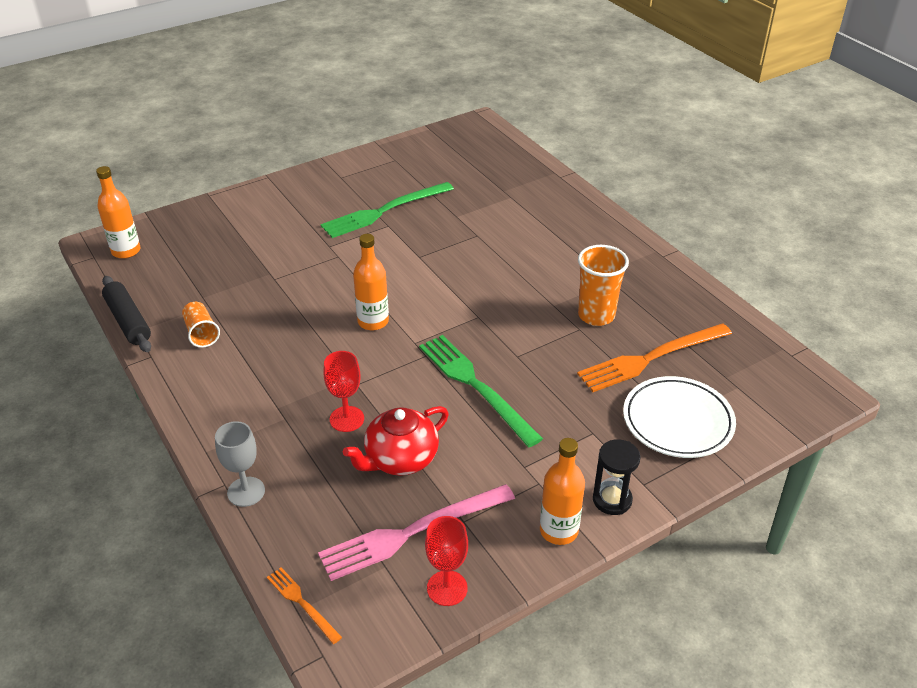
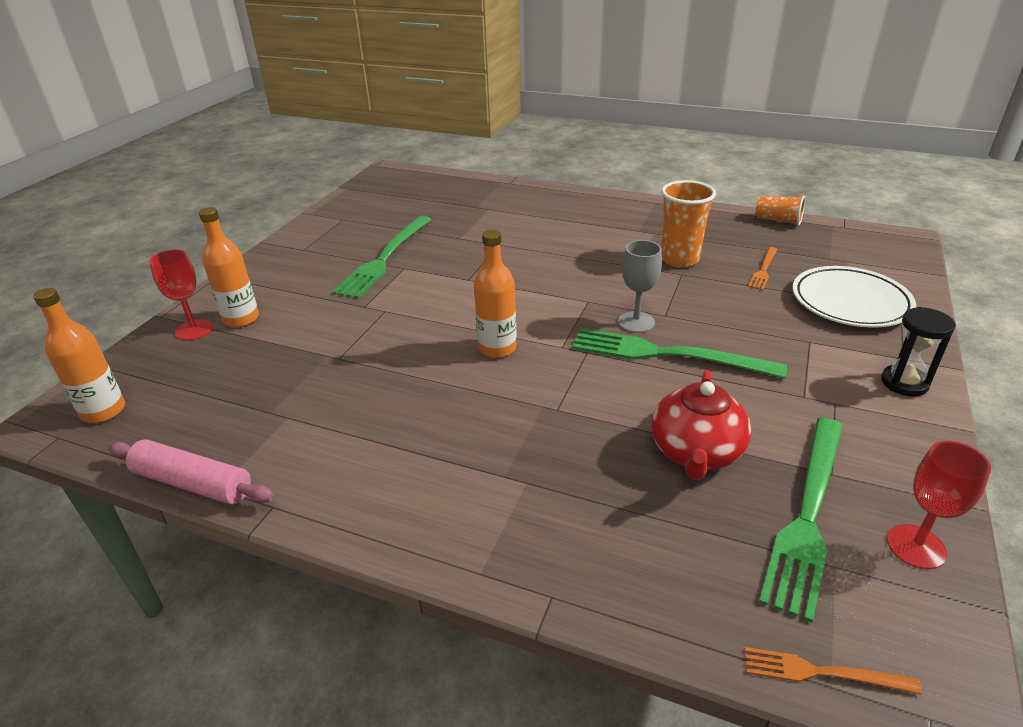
camera: 35 degrees left, 5 degrees down
(128, 321) = (193, 483): black rolling pin -> pink rolling pin
(201, 333) = (313, 448): orange cup -> orange cup (778, 220)
(246, 492) = (588, 588): grey goblet -> grey goblet (636, 322)
(347, 419) = (592, 446): red goblet -> red goblet (194, 330)
(412, 532) = (807, 514): pink fork -> green fork
(558, 530) = (910, 432): orange bottle -> orange bottle (241, 319)
(651, 358) = (763, 270): orange fork -> orange fork, size x0.49

